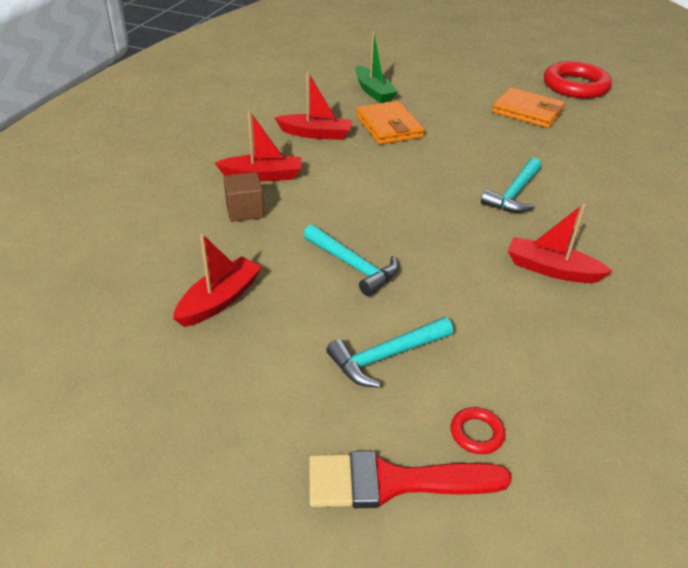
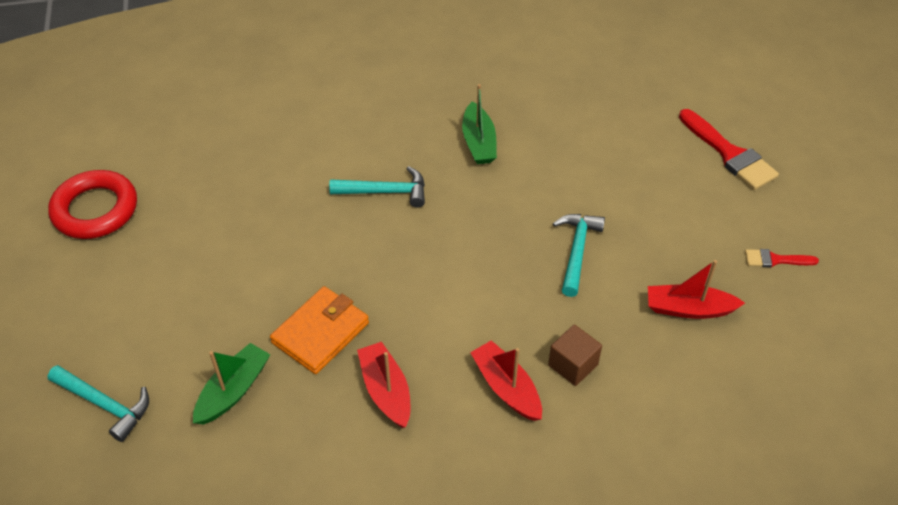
camera: 120 degrees left, 10 degrees up
(200, 406) = (775, 260): none -> red brush
(386, 357) = (648, 193): turquoise hammer -> turquoise hammer (105, 404)
(476, 433) = (665, 133): red ring -> none
(527, 112) = (198, 230): orange wallet -> none
(551, 269) = (478, 142): red boat -> green boat

